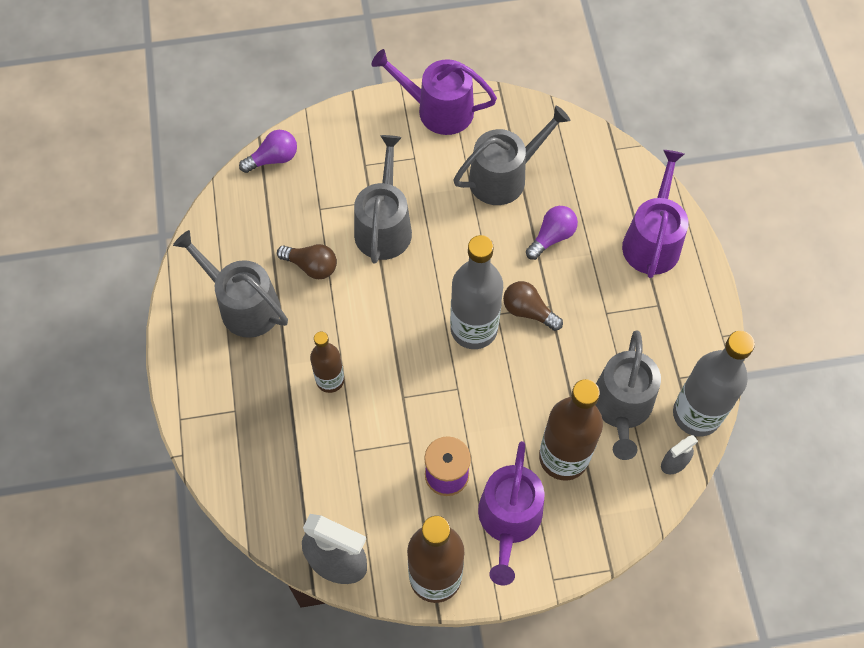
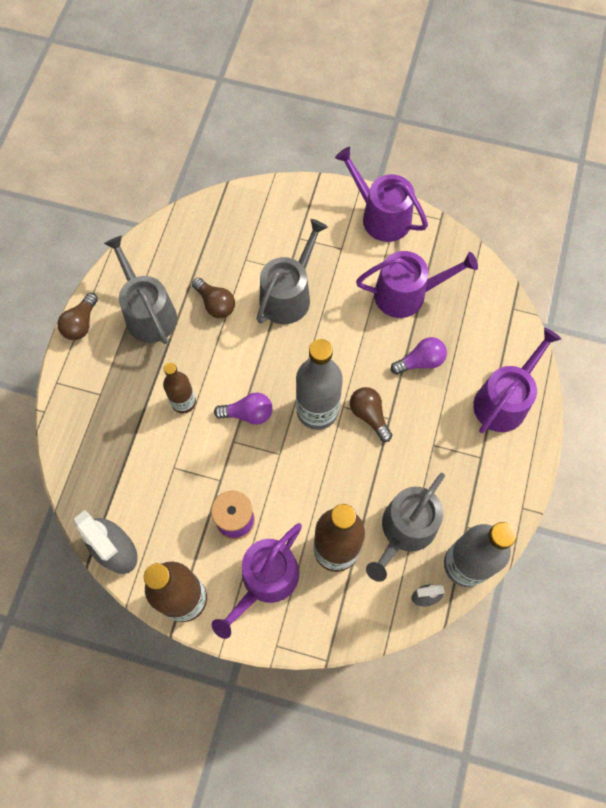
camera: 25 degrees right, 5 degrees up
(175, 346) = (81, 324): none -> brown light bulb
(273, 159) = (229, 204): purple light bulb -> purple light bulb (248, 413)
(504, 177) = (406, 294): grey watering can -> purple watering can

